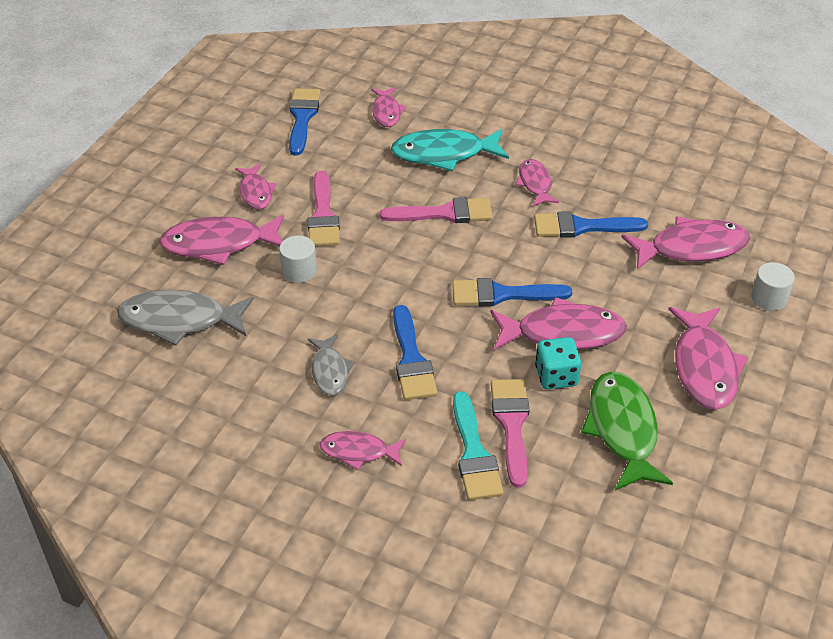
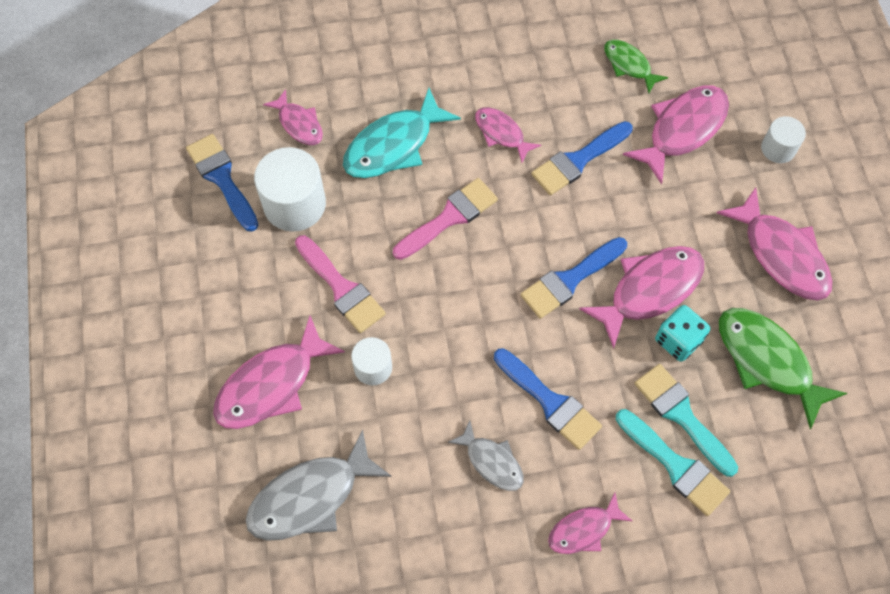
camera: 35 degrees left, 20 degrees up
(256, 192) = (254, 300): pink fish -> none
(338, 154) = (294, 204): none -> white cylinder
(511, 424) = (681, 415): pink brush -> turquoise brush
(683, 189) = (629, 65): none -> green fish

